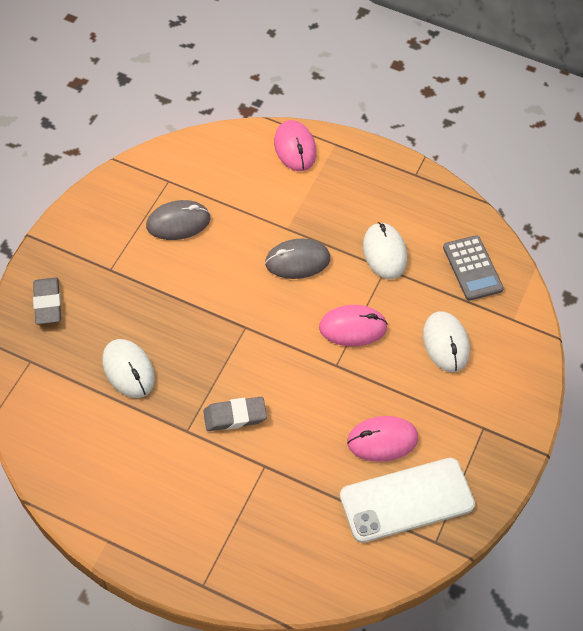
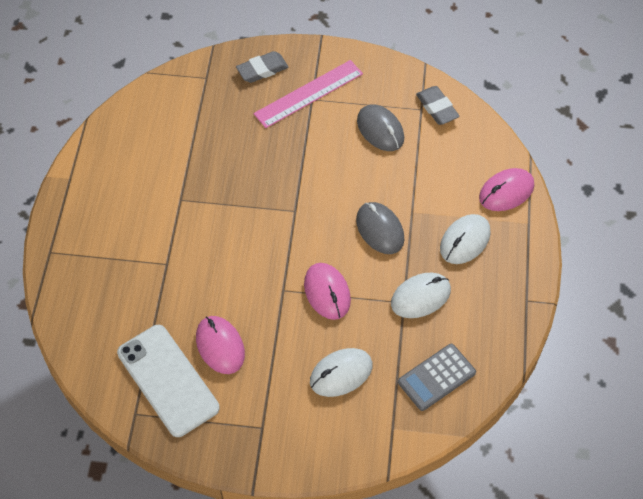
camera: 75 degrees right, 0 degrees up
(102, 270) = (309, 94): none -> pink ruler
(128, 370) = (222, 142): white mouse -> white mouse (465, 241)
(235, 416) = (205, 228): grey eraser -> grey eraser (437, 108)

